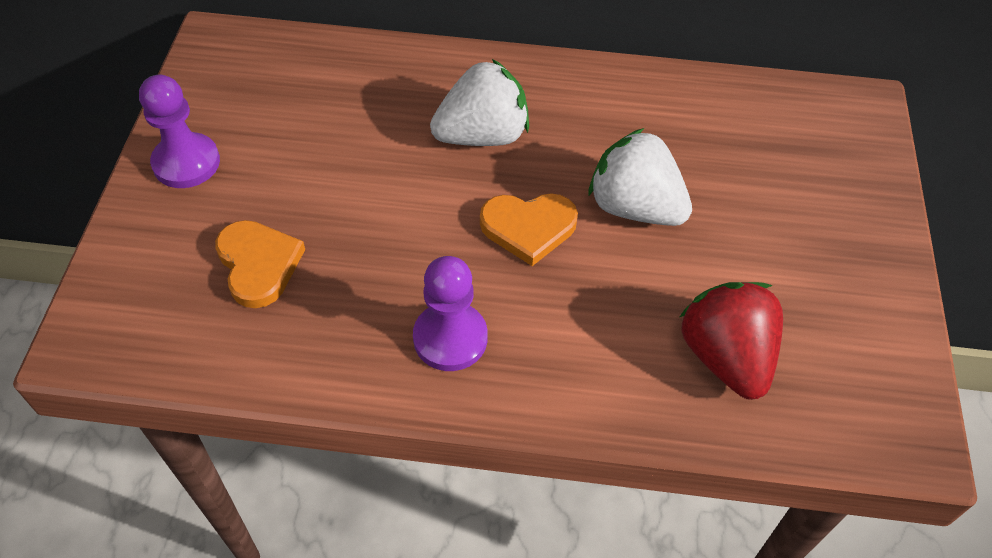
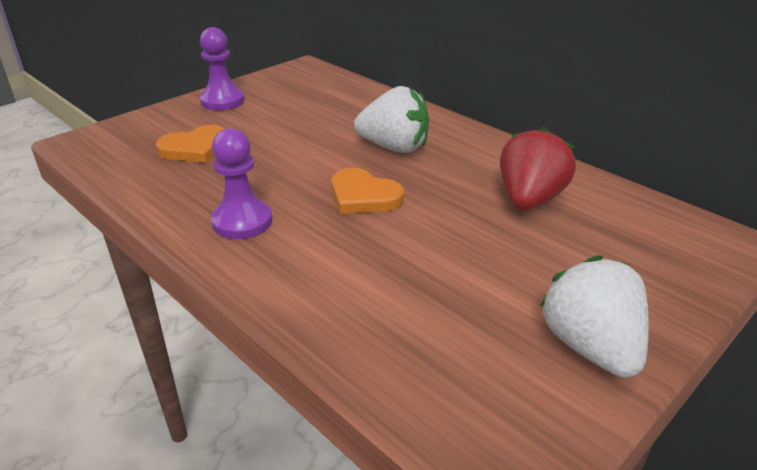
camera: 40 degrees right, 20 degrees down
(258, 264) = (195, 148): orange heart -> orange heart turned 45 degrees clockwise
(634, 207) = (451, 217): white strawberry -> white strawberry (591, 347)
(725, 357) = (411, 324): red strawberry -> red strawberry (529, 200)

